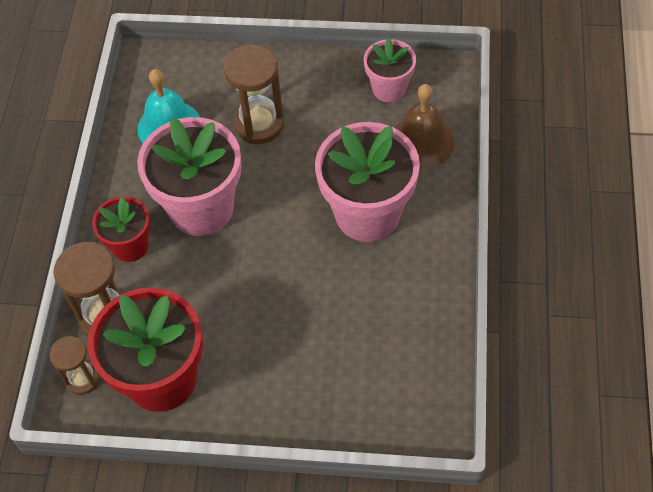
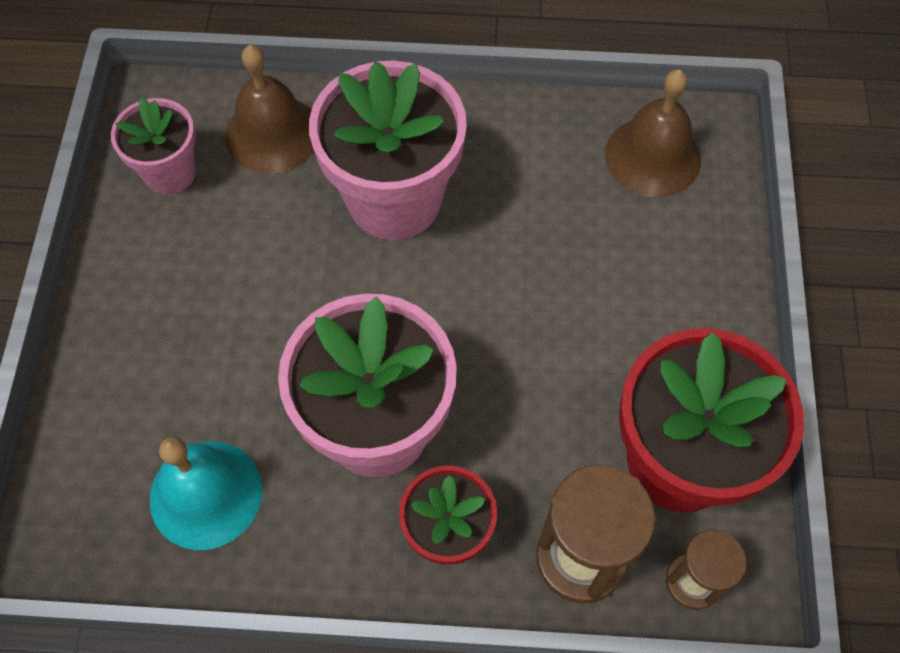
camera: 95 degrees left, 5 degrees up
(259, 124) = (217, 350): brown hourglass -> none
(406, 383) = (653, 156): none -> brown bell

